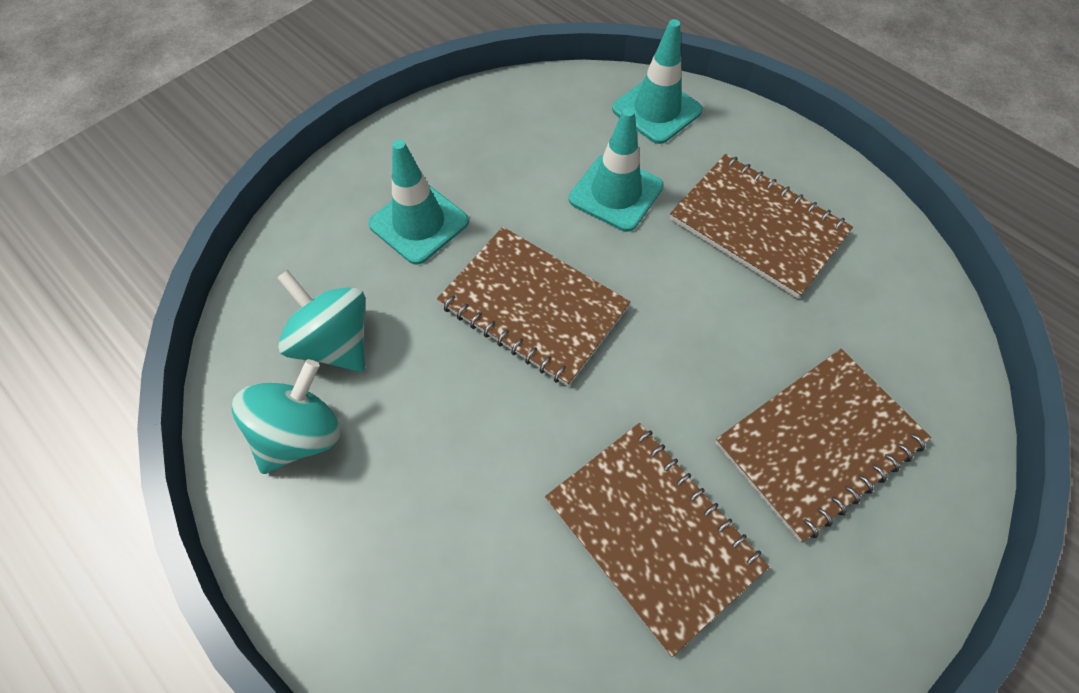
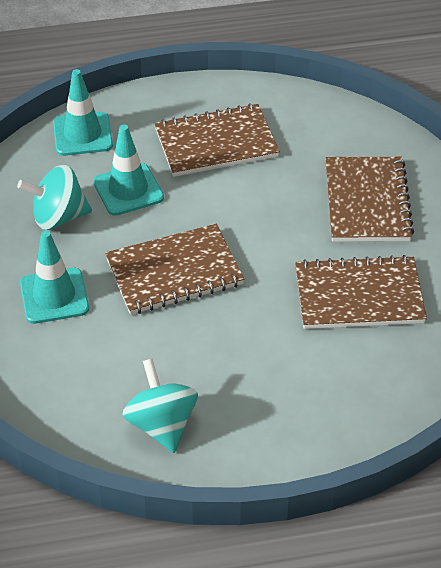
camera: 55 degrees left, 15 degrees down
(334, 342) = (108, 380): turquoise spinning top -> turquoise spinning top (58, 217)

